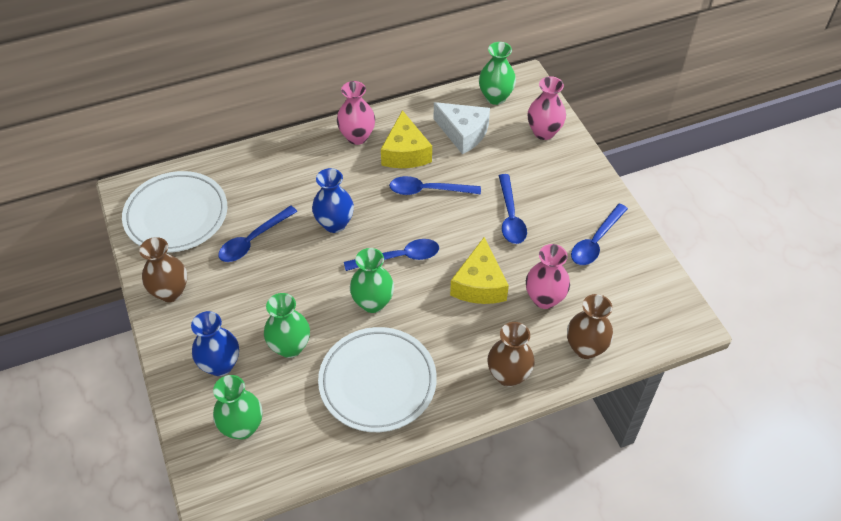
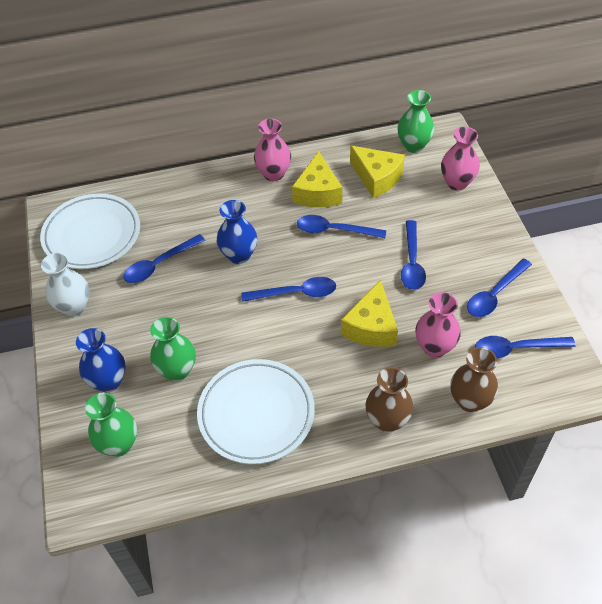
camera: 10 degrees right, 0 degrees up
(170, 292) = (74, 307): brown vase -> white vase
(373, 303) = (264, 335): green vase -> none
(463, 133) = (377, 178): white cheese -> yellow cheese
(623, 293) = (516, 348): none -> blue spoon

